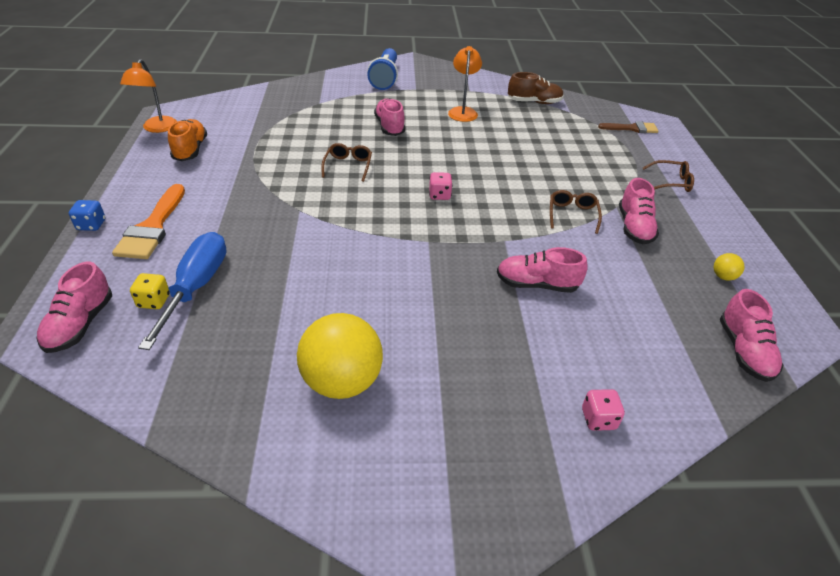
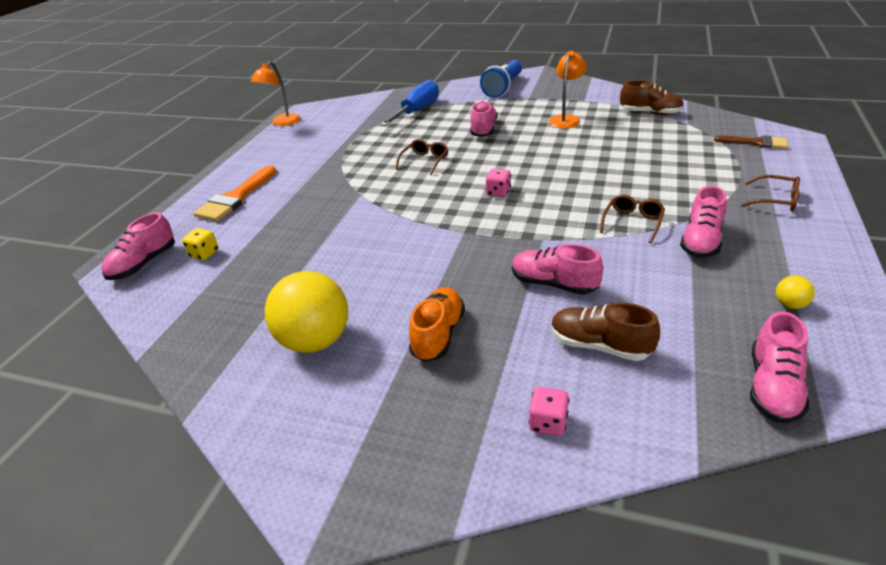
camera: 25 degrees right, 5 degrees down
(91, 225) = (193, 192): blue dice -> none
(190, 150) = (298, 141): orange shoe -> orange shoe (438, 334)
(196, 287) = (242, 247): blue screwdriver -> blue screwdriver (417, 111)
(603, 338) = (599, 345): none -> brown shoe

